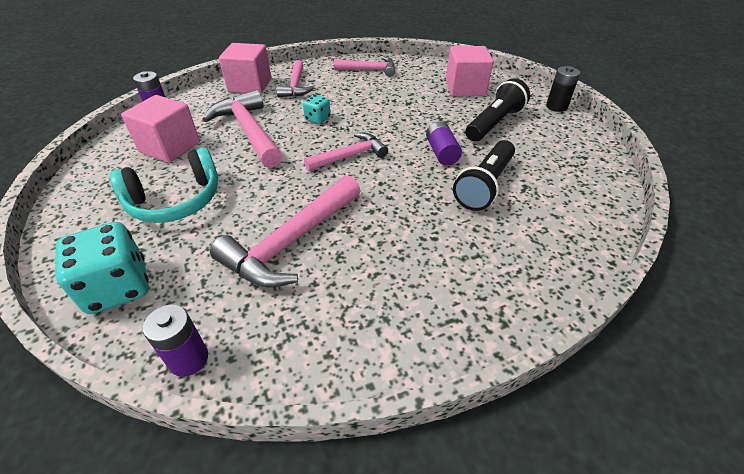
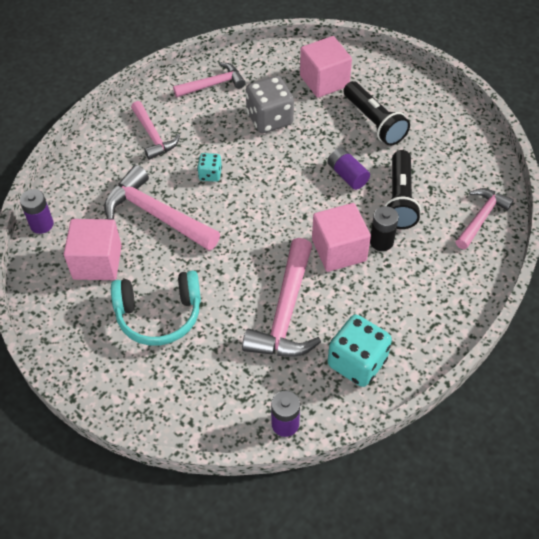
camera: 25 degrees left, 10 degrees up
(118, 287) = (187, 402): turquoise dice -> turquoise dice (357, 362)
(175, 200) = (159, 314): turquoise headphones -> turquoise headphones turned 45 degrees clockwise
(250, 85) = (104, 152): pink cube -> pink cube (339, 250)
(350, 156) = (272, 209): pink hammer -> pink hammer (481, 218)
(398, 99) = (269, 119): none -> grey dice
(494, 123) = (374, 122): black flashlight -> black flashlight turned 135 degrees clockwise
(556, 106) = (417, 79): black battery -> black battery (381, 241)

